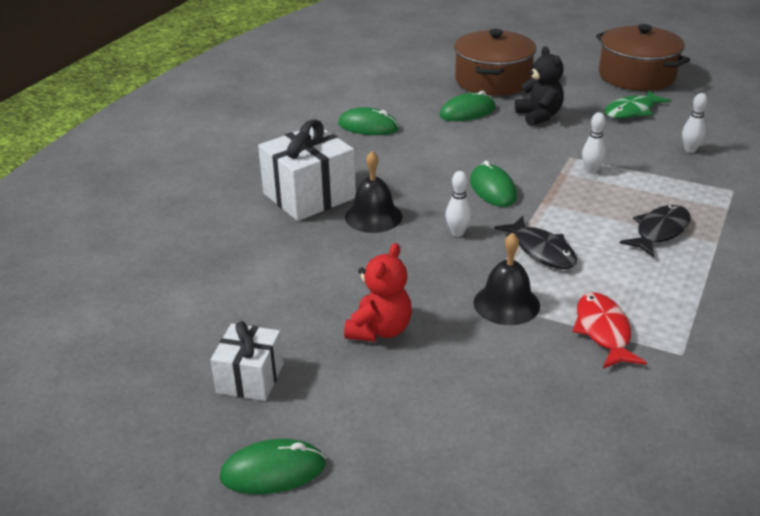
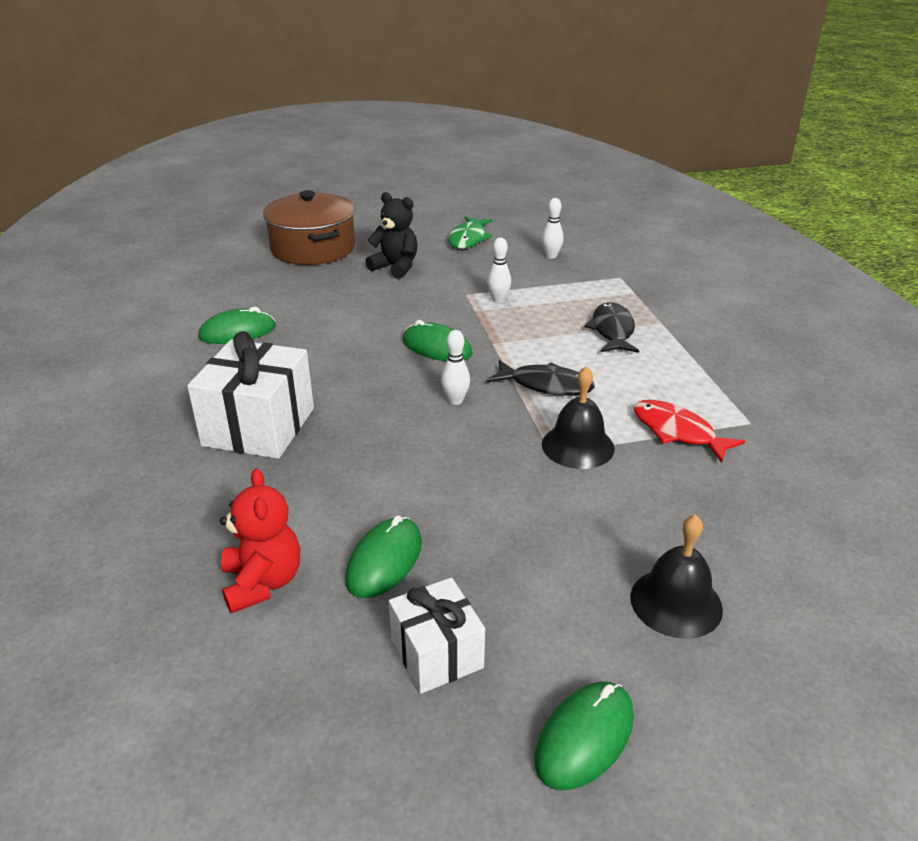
camera: 40 degrees left, 0 degrees up
(373, 216) = (355, 419): black bell -> black bell (676, 602)
(380, 330) = (502, 528): red teddy bear -> red teddy bear (262, 582)
(467, 112) = (324, 284): green mouse -> green mouse (384, 561)
(636, 76) = (435, 208): brown pot -> none

